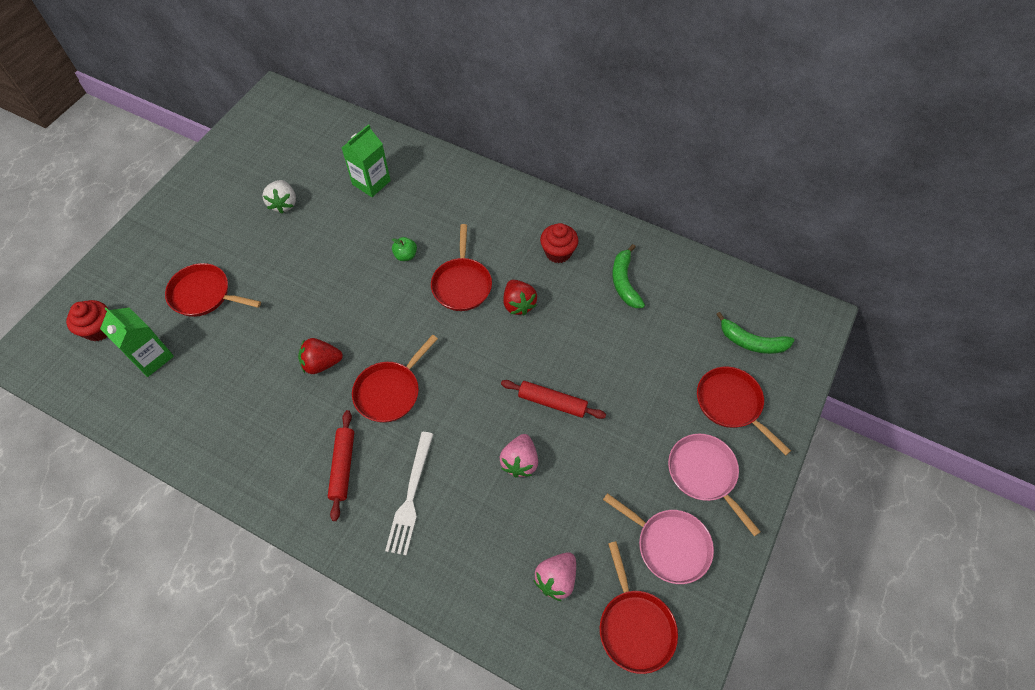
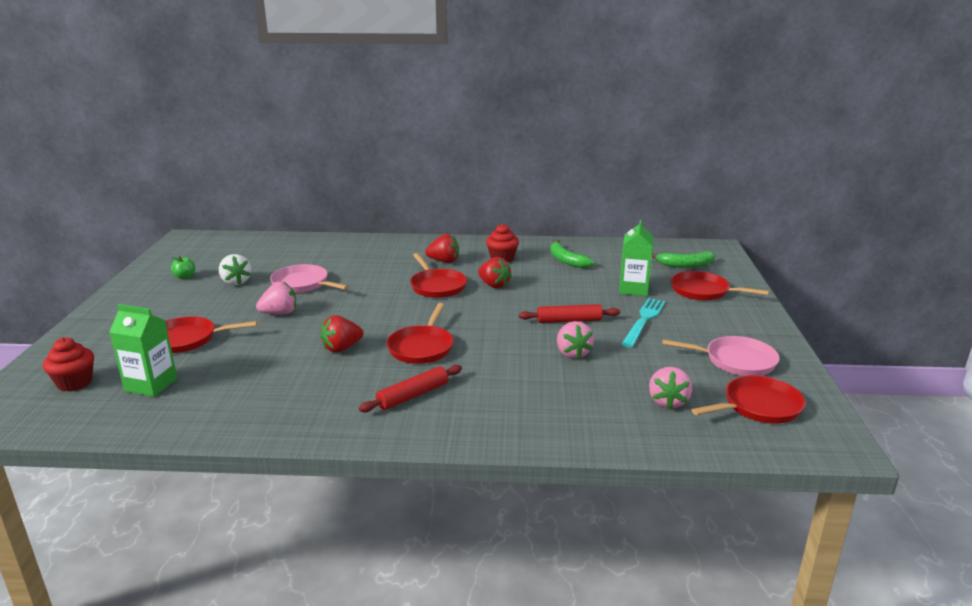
camera: 25 degrees left, 35 degrees down
(297, 279) = (280, 313): none -> pink strawberry
(343, 467) = (413, 395): red rolling pin -> red rolling pin turned 75 degrees clockwise
(371, 182) = (312, 259): green carton -> green carton (633, 289)
(405, 255) = (374, 283): green apple -> green apple (185, 277)
(411, 496) = (494, 394): white fork -> none
(496, 235) = (444, 261): none -> red strawberry
(627, 434) = (644, 320): none -> turquoise fork
(635, 626) = (758, 406): red pan -> red pan turned 75 degrees counterclockwise
(704, 474) = (721, 324): pink pan -> pink pan (303, 284)

